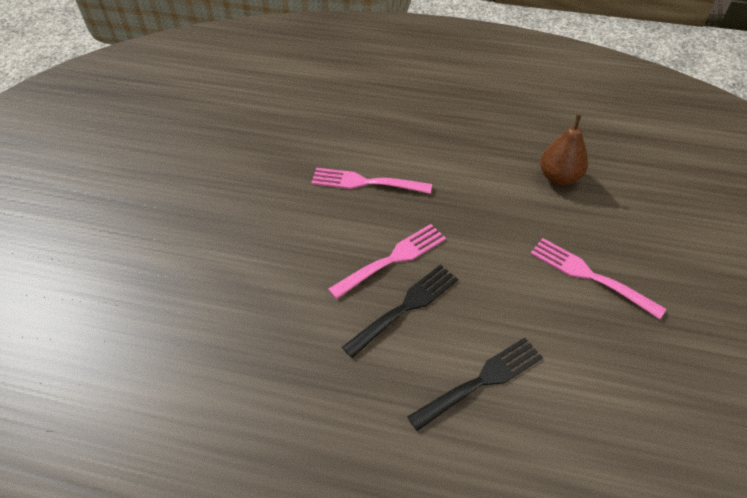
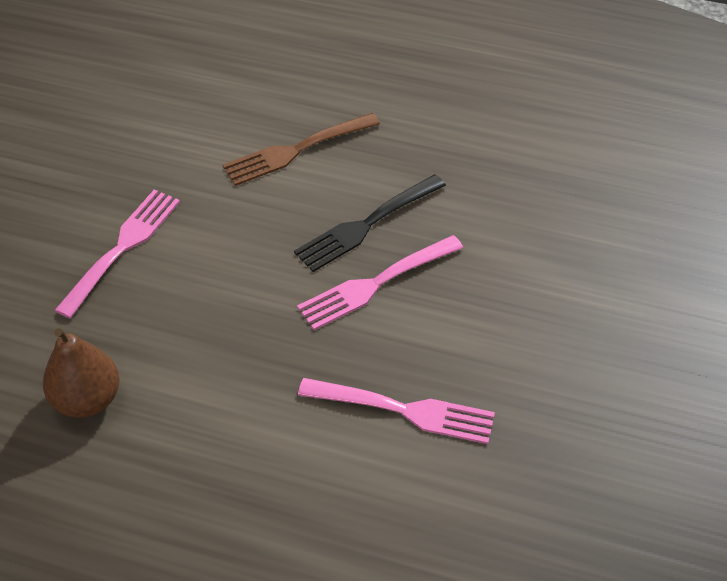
camera: 175 degrees left, 0 degrees up
(481, 381) = (296, 150): black fork -> brown fork
(590, 276) = (122, 248): pink fork -> pink fork turned 105 degrees counterclockwise

